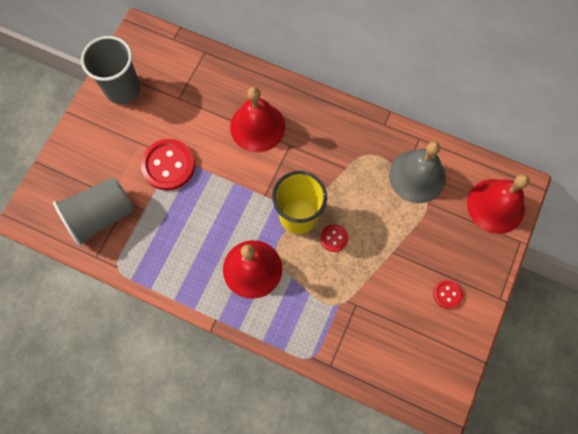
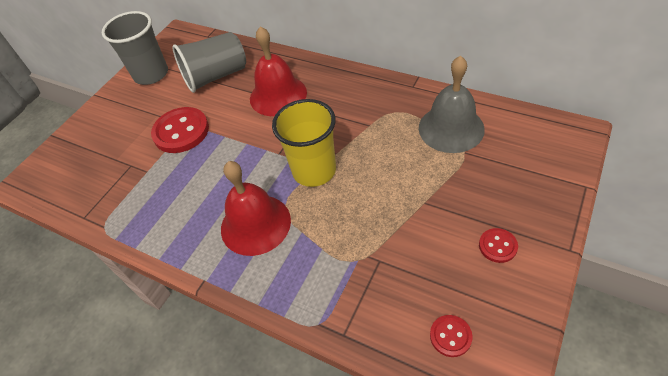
camera: 10 degrees right, 20 degrees down
(101, 216) = (100, 178): grey cup -> grey cup (216, 76)
(334, 238) = (354, 190): red button -> red button (450, 336)
(495, 205) = (548, 152): red bell -> none

